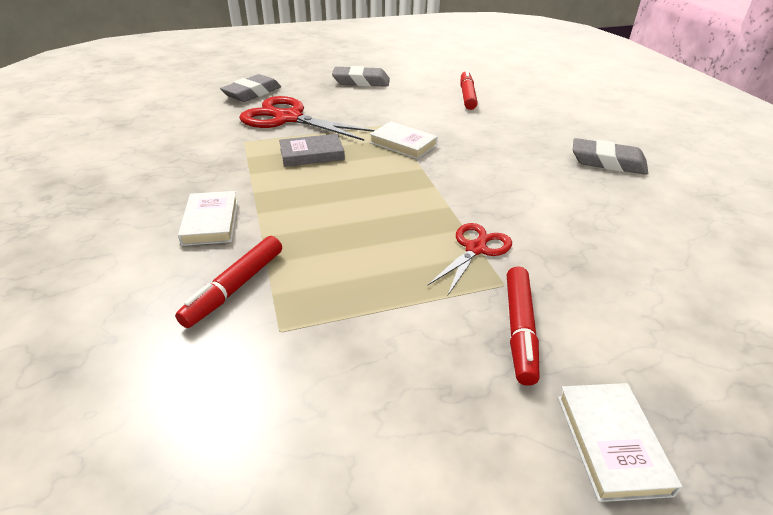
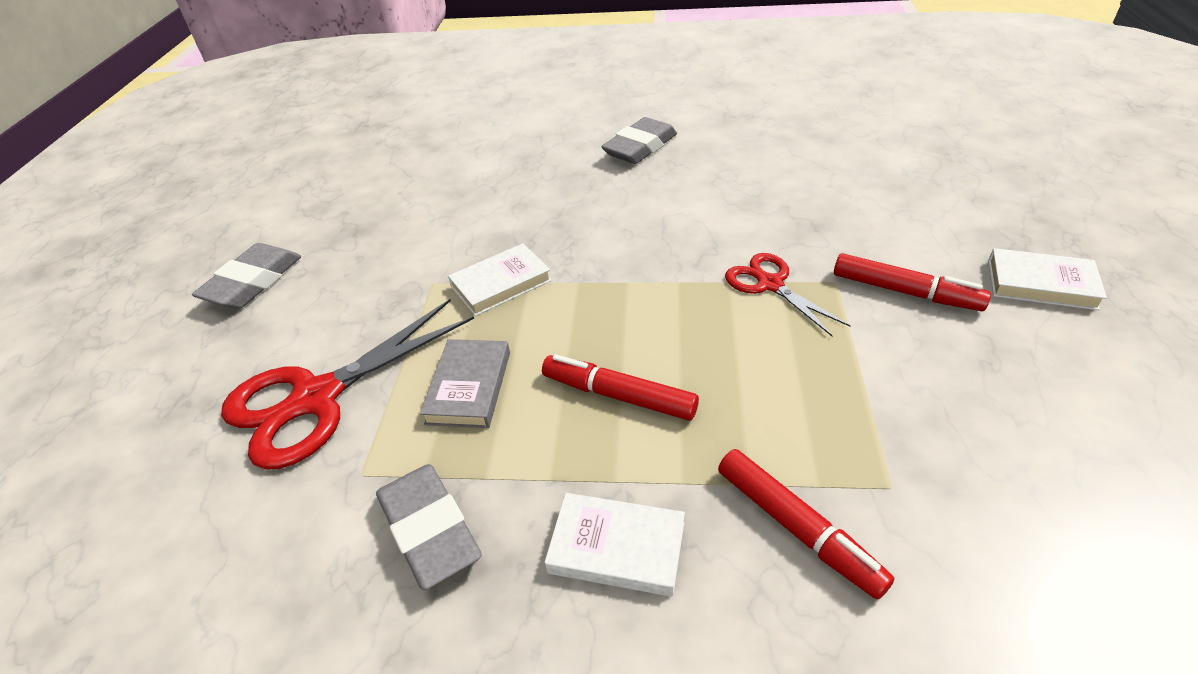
camera: 65 degrees left, 5 degrees up
(252, 93) = (154, 439): grey eraser -> grey eraser (429, 529)
(467, 96) = (404, 192): red marker -> red marker (618, 395)

